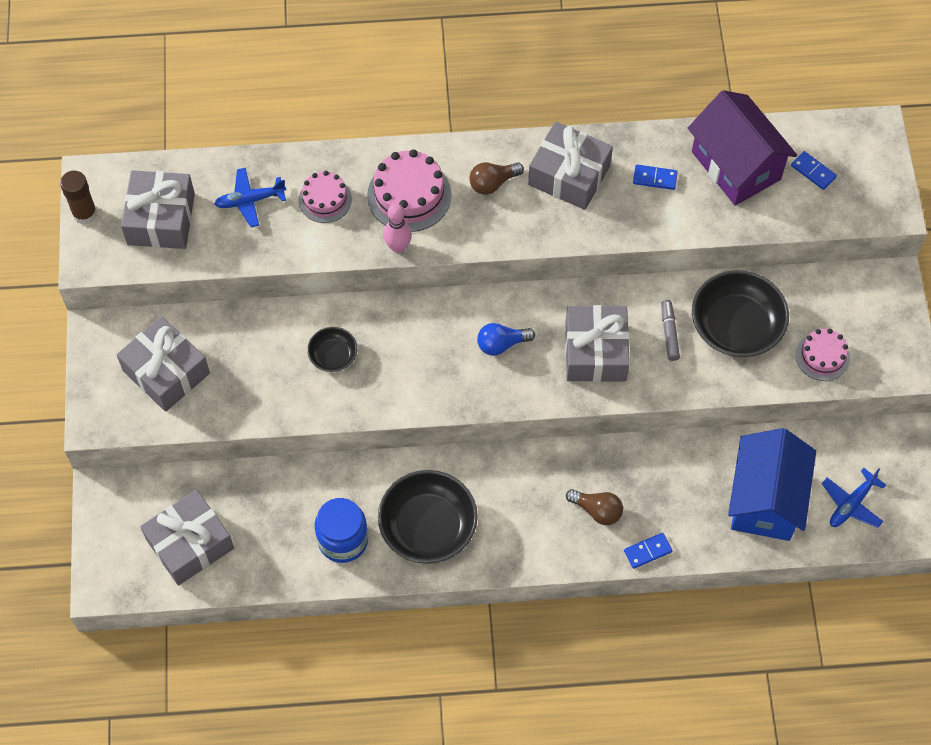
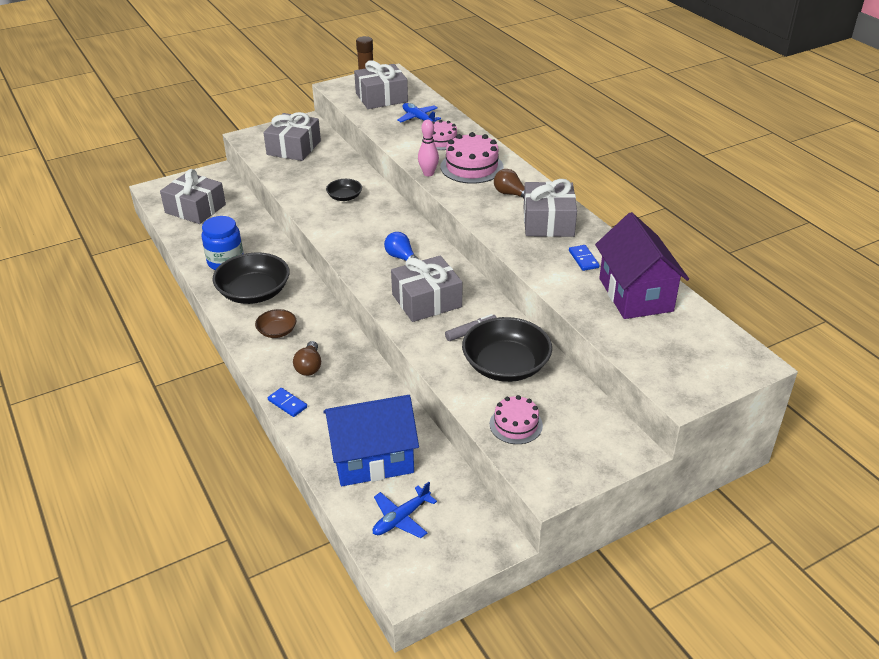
camera: 65 degrees right, 25 degrees down
(517, 524) = (277, 331): none -> brown bowl
(735, 165) = (635, 295): purple house -> purple house turned 45 degrees counterclockwise
(813, 171) = (673, 337): blue domino -> none
(851, 504) = (401, 518): blue plane -> blue plane turned 60 degrees counterclockwise

